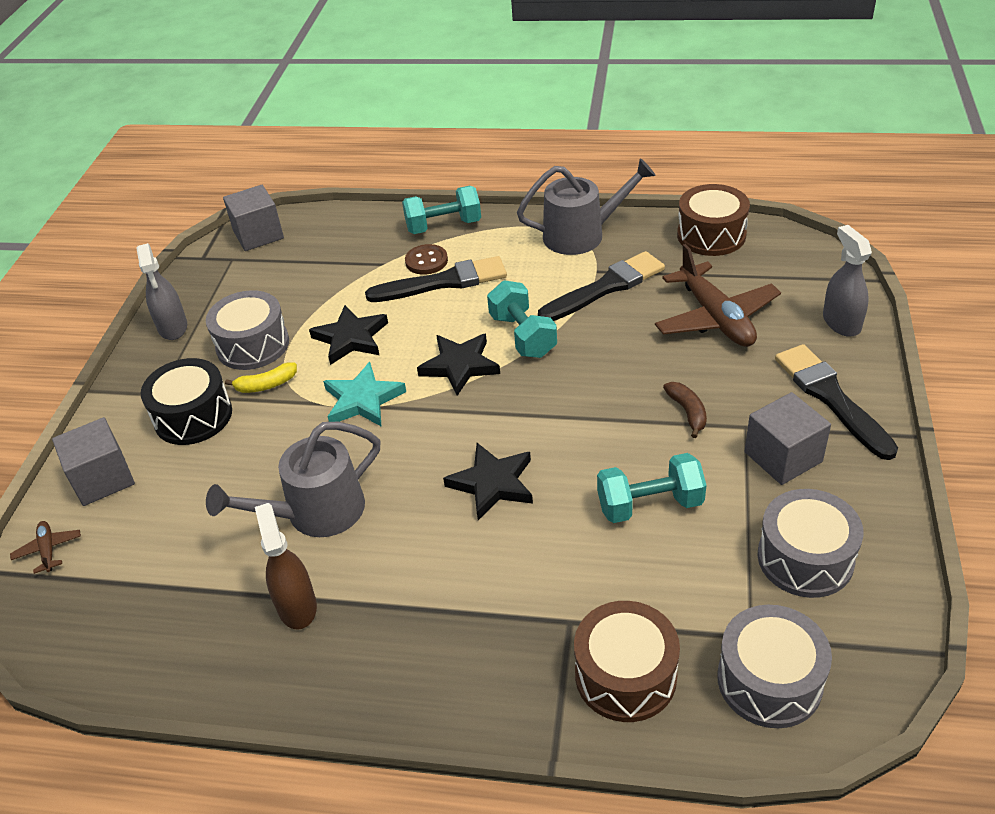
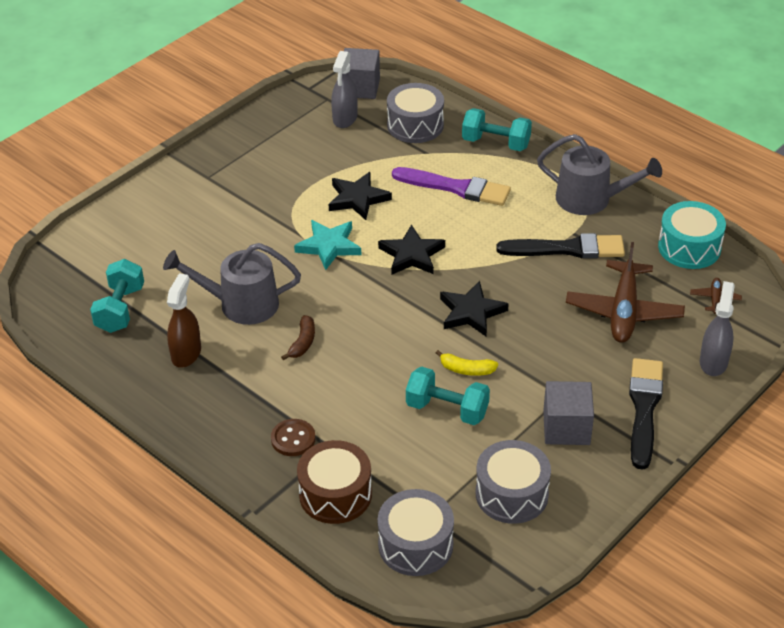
camera: 30 degrees right, 0 degrees up
(48, 550) = (76, 246): brown plane -> brown plane (715, 299)
(103, 479) = (136, 217): grey cube -> none
(173, 327) = (250, 133): grey spray bottle -> grey spray bottle (345, 118)
(193, 416) = (217, 203): black drum -> none
(253, 345) = (291, 171): grey drum -> grey drum (415, 125)
(266, 385) = (277, 205): yellow banana -> yellow banana (466, 369)
(426, 261) = (458, 165): brown button -> brown button (293, 439)
(443, 282) = (456, 188): black brush -> purple brush
(492, 483) = (361, 343): black star -> black star (471, 312)
(523, 336) = (474, 255): turquoise dumbbell -> turquoise dumbbell (120, 309)
(687, 412) = (533, 365): brown banana -> brown banana (302, 343)
(711, 235) = (689, 247): brown drum -> turquoise drum

